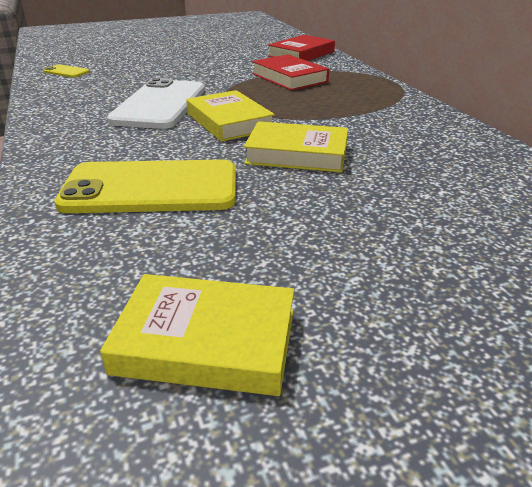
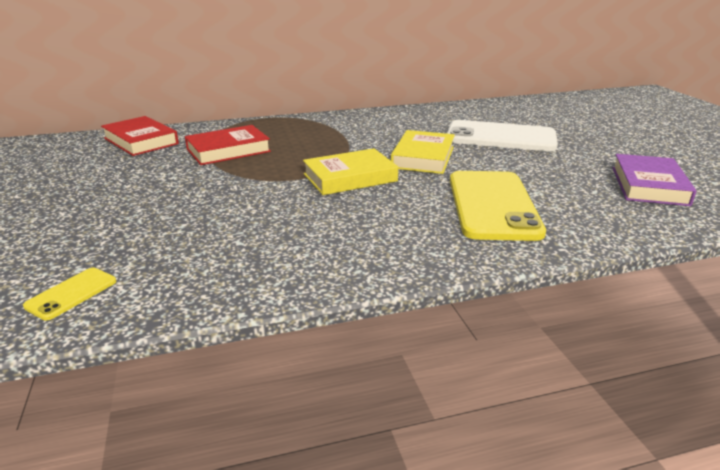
camera: 85 degrees left, 5 degrees down
(160, 105) = (287, 209): white phone -> white phone (500, 137)
(206, 341) = (649, 185): yellow book -> purple book

